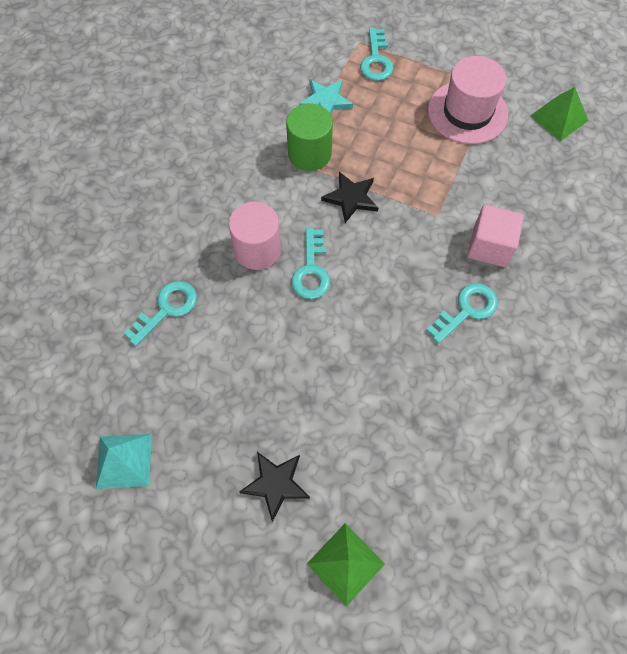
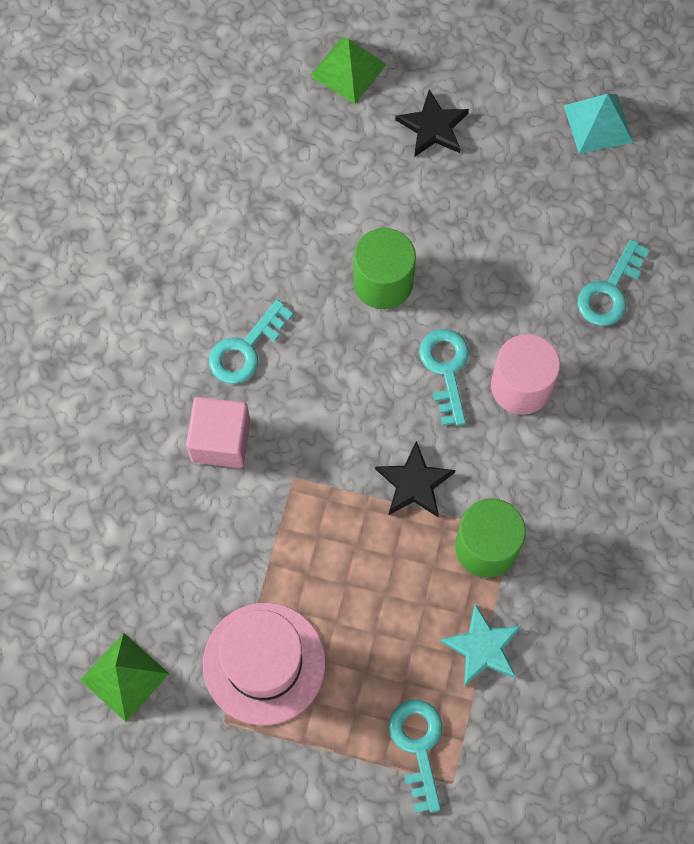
camera: 170 degrees right, 5 degrees up
(348, 345) = (383, 282): none -> green cylinder

